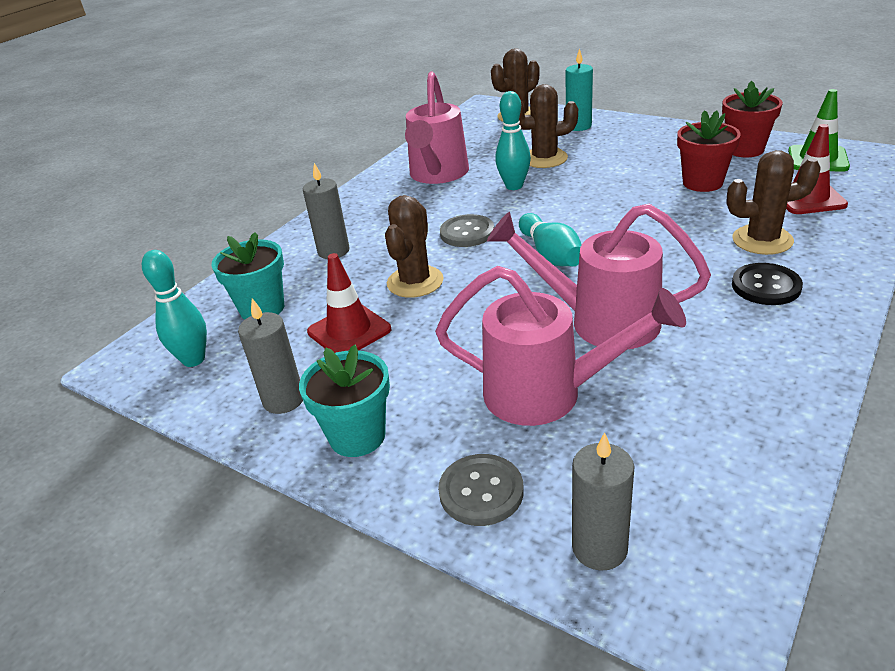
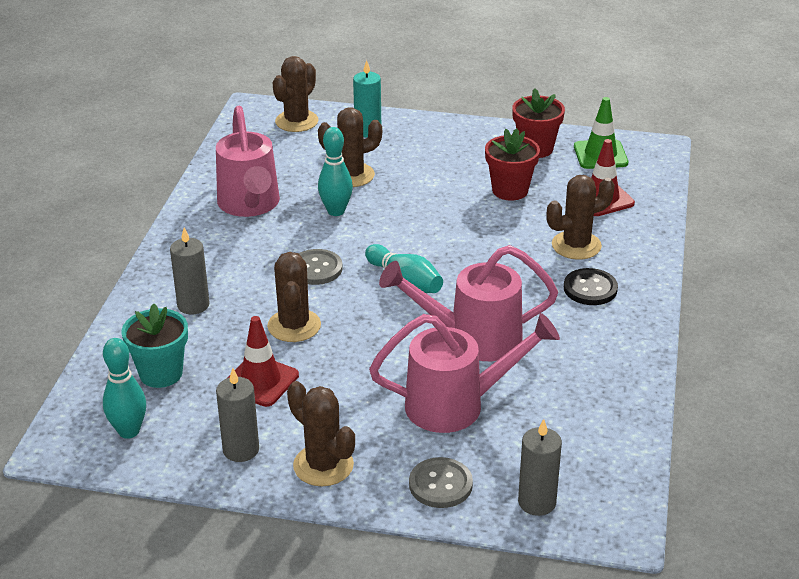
camera: 25 degrees left, 0 degrees up
(357, 436) = (323, 465): turquoise flower pot -> brown cactus

